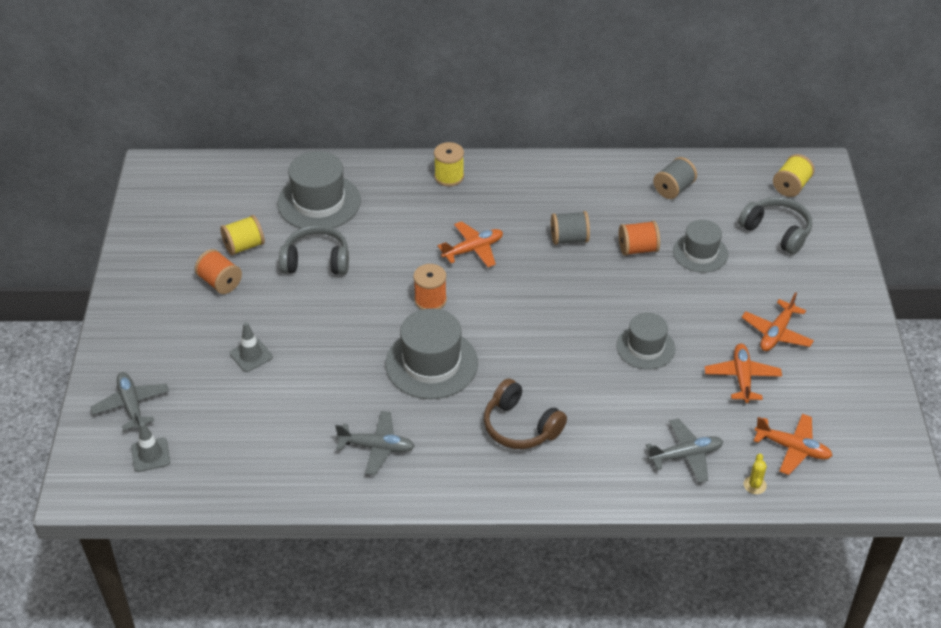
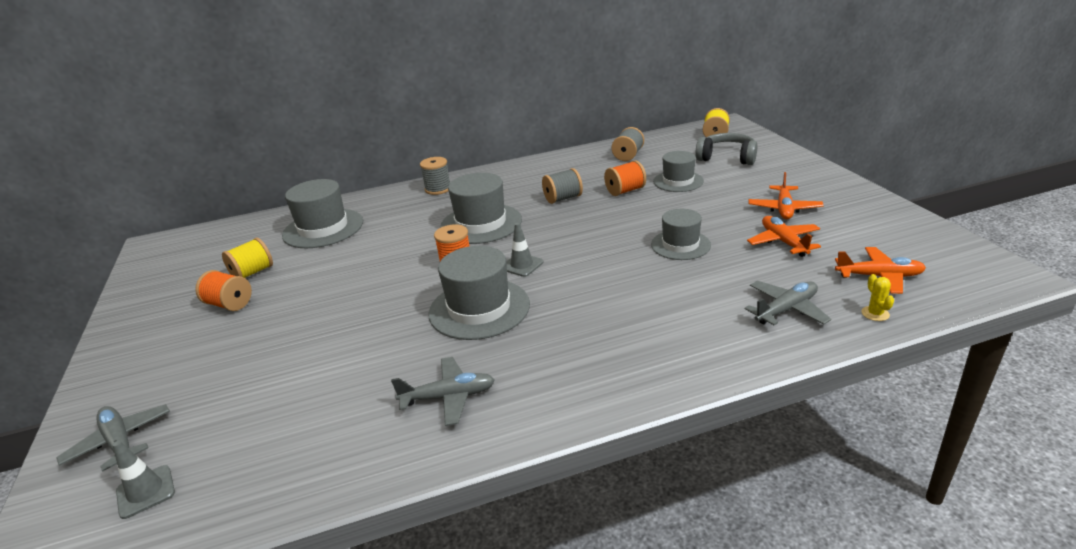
camera: 15 degrees left, 15 degrees down
(251, 355) = (273, 353): grey traffic cone -> grey traffic cone (522, 265)
(316, 261) = (330, 265): grey headphones -> none
(449, 176) = (438, 189): yellow spool -> grey spool
(473, 249) = (481, 224): orange plane -> grey hat
(520, 426) = (601, 333): brown headphones -> none

